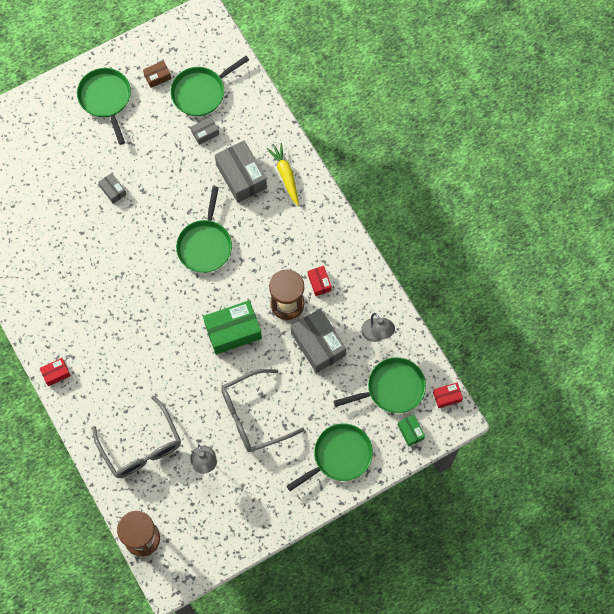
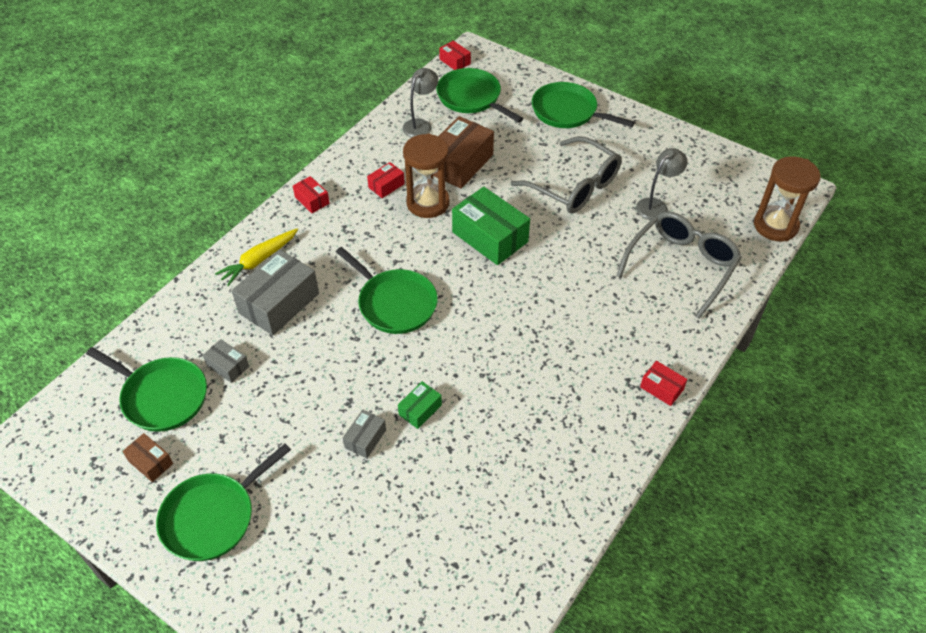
camera: 115 degrees left, 20 degrees down
(205, 245) = (395, 303): green pan -> green pan turned 60 degrees clockwise
(318, 344) = (460, 163): grey box -> brown box
(328, 227) = (312, 200): none -> red box
(410, 432) = (507, 74): green box -> green box (420, 410)

